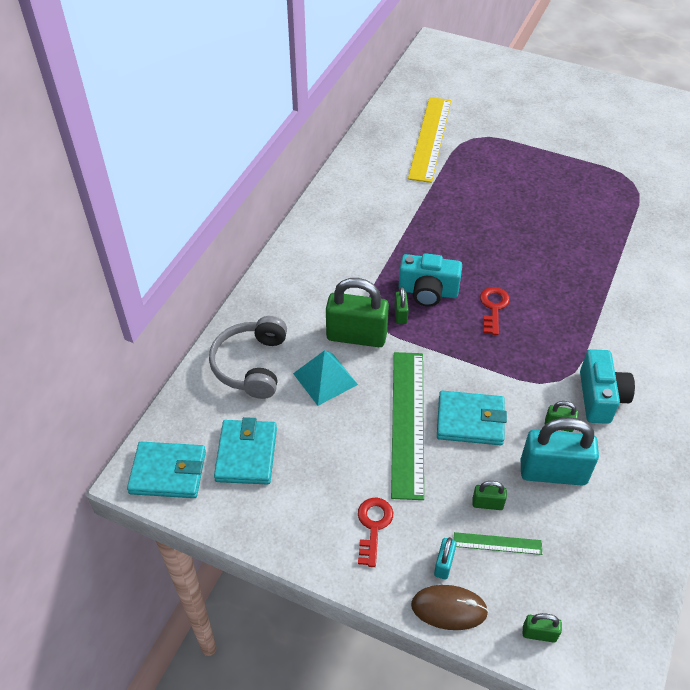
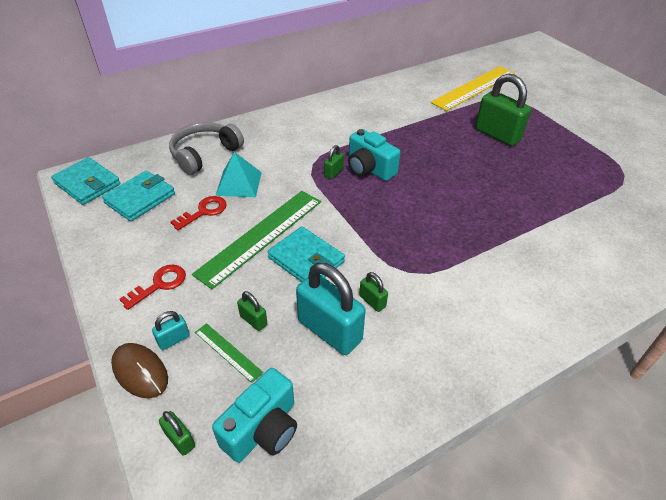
camera: 35 degrees right, 5 degrees down
(356, 336) = (289, 170): green padlock -> green padlock (497, 135)
(493, 307) = (408, 200): red key -> red key (204, 211)
(600, 397) = (431, 302): turquoise camera -> turquoise camera (263, 429)

